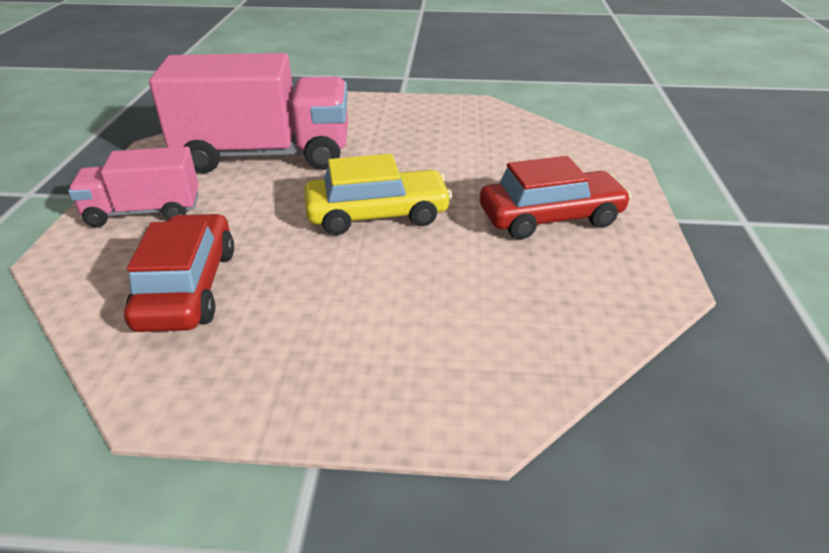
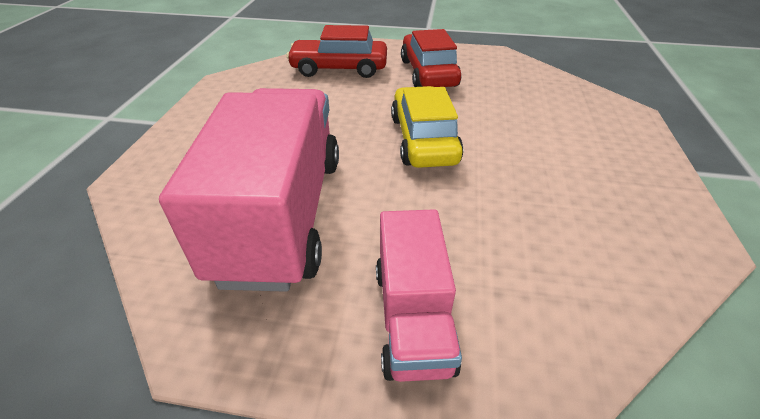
camera: 85 degrees left, 5 degrees up
(188, 287) = (556, 248): red car -> red car (339, 69)

